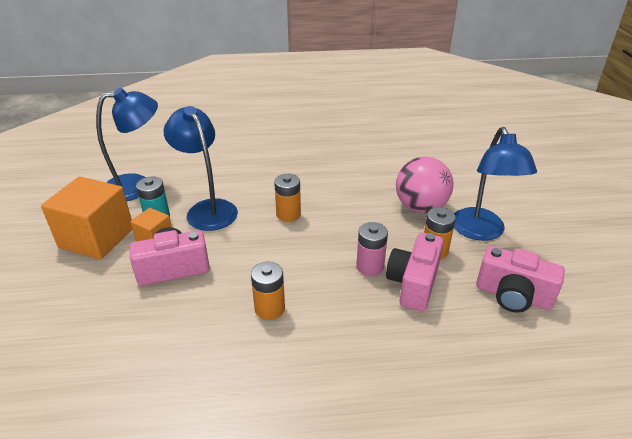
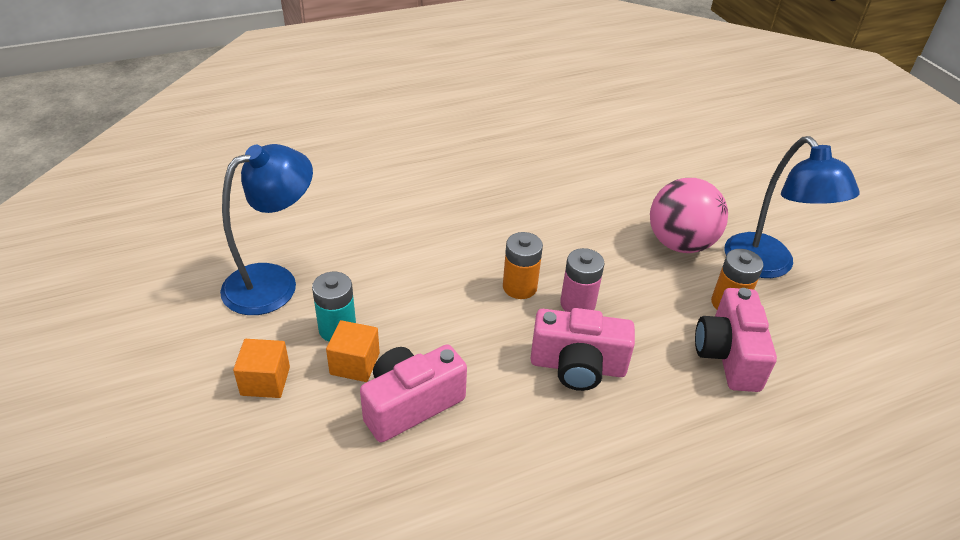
camera: 20 degrees left, 5 degrees up
(97, 238) = (265, 381): orange cube -> orange cube, size x0.50
(207, 209) = (403, 300): blue lamp -> none
(269, 309) = (575, 433): orange battery -> none
(370, 266) = (665, 343): pink battery -> pink battery (577, 304)
(513, 296) = (844, 346): pink camera -> pink camera (577, 366)

